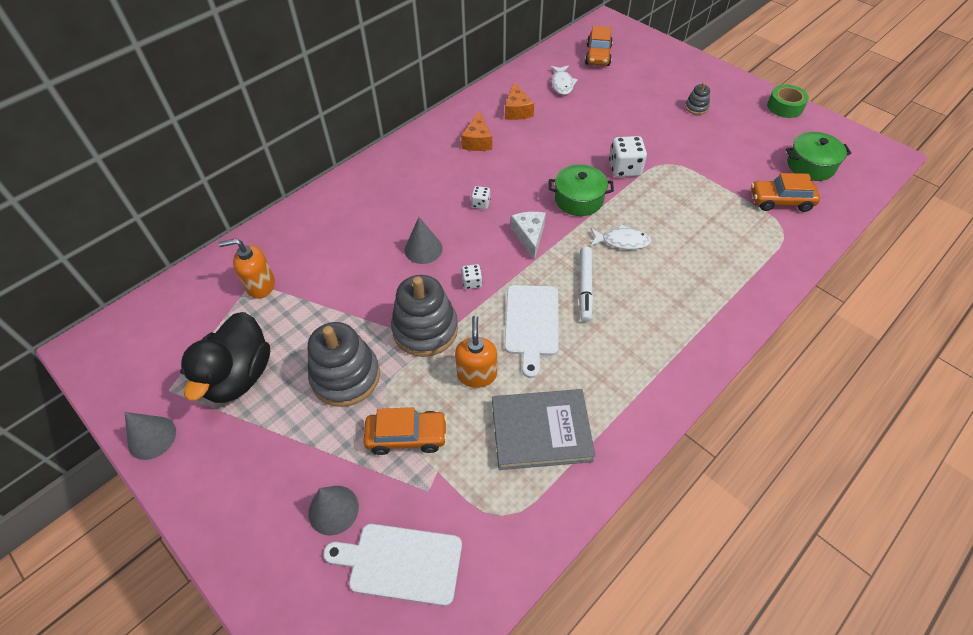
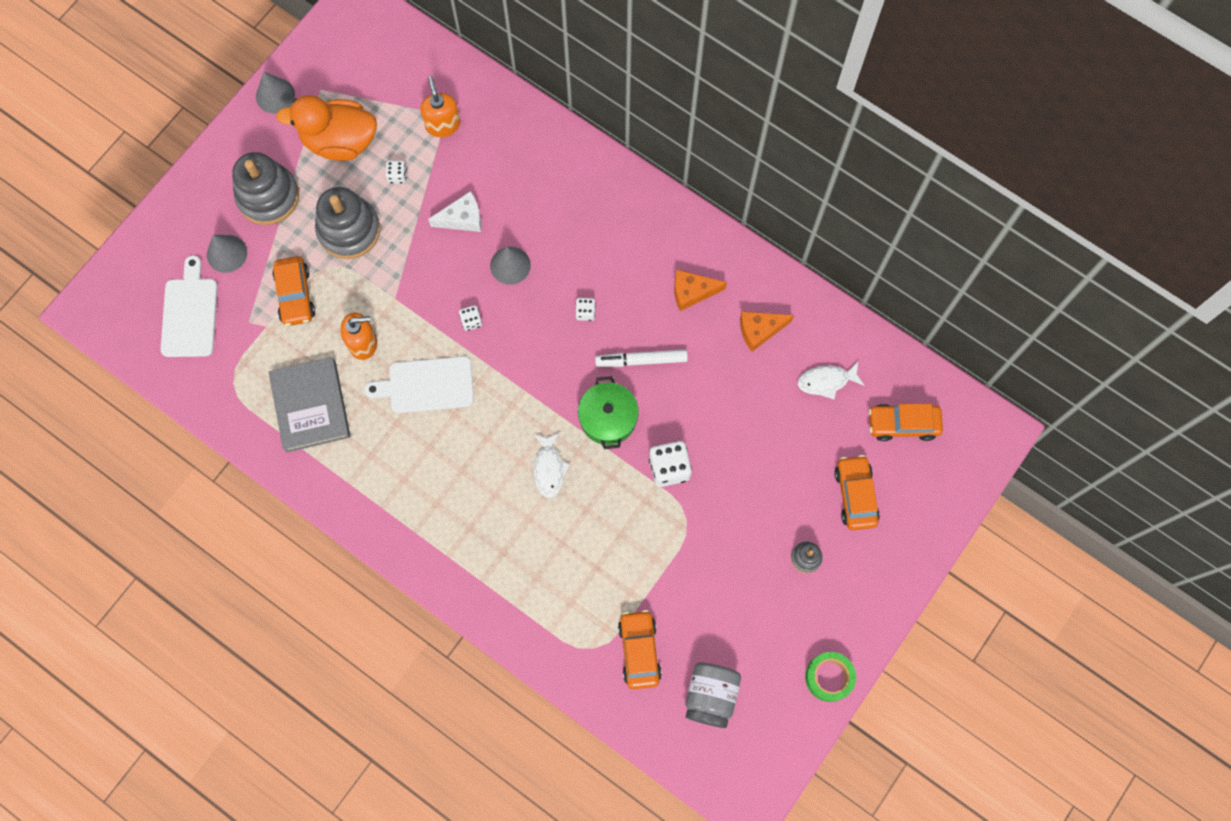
camera: 80 degrees right, 20 degrees up
(239, 376) = (340, 141): black duck -> orange duck
(300, 328) = (397, 176): none -> white dice
(425, 329) = (408, 288): grey stacking toy -> grey stacking toy (268, 196)
(529, 236) = (543, 370): white cheese -> white cheese (462, 219)
(585, 287) = (479, 433): white marker -> white marker (641, 360)
(649, 81) = (855, 495): none -> orange car
(810, 165) = (710, 696): green pot -> grey jar

